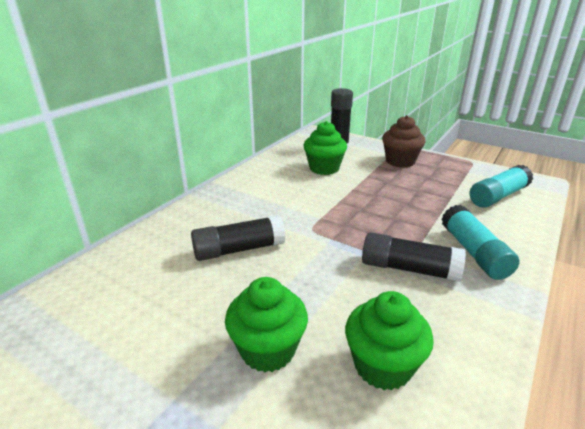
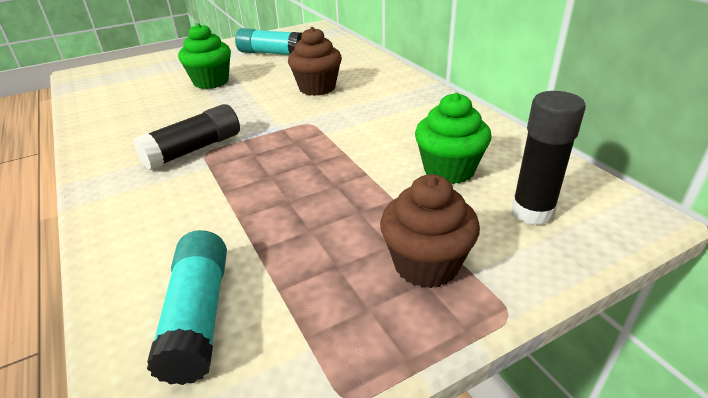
camera: 120 degrees right, 5 degrees up
(239, 249) = (317, 88): black glue stick -> brown cupcake
(383, 366) = (147, 108): green cupcake -> none
(474, 252) = (154, 199): turquoise glue stick -> turquoise glue stick (271, 53)

